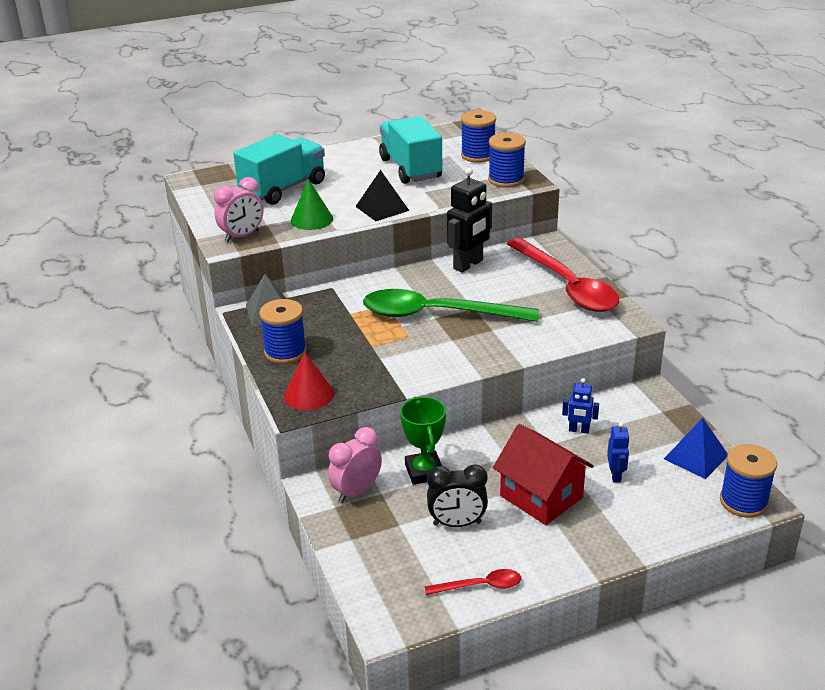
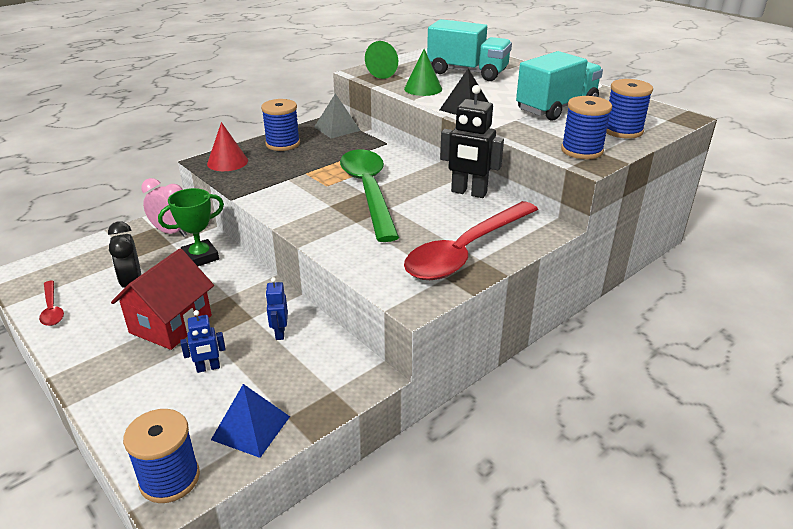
camera: 70 degrees right, 0 degrees up
(242, 236) = (378, 73): pink clock -> green cone

